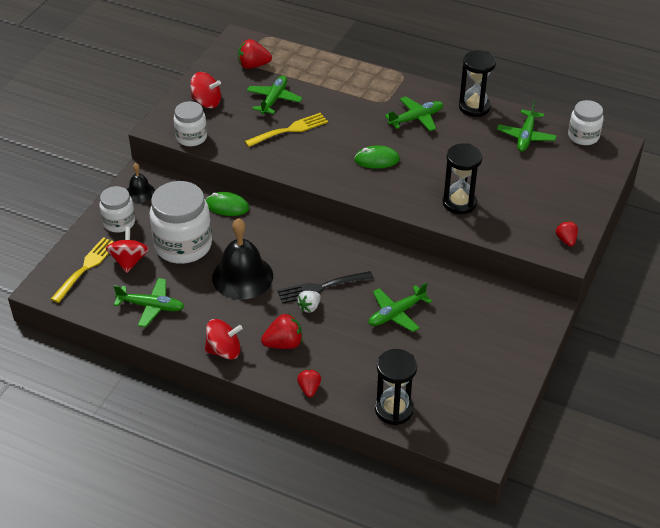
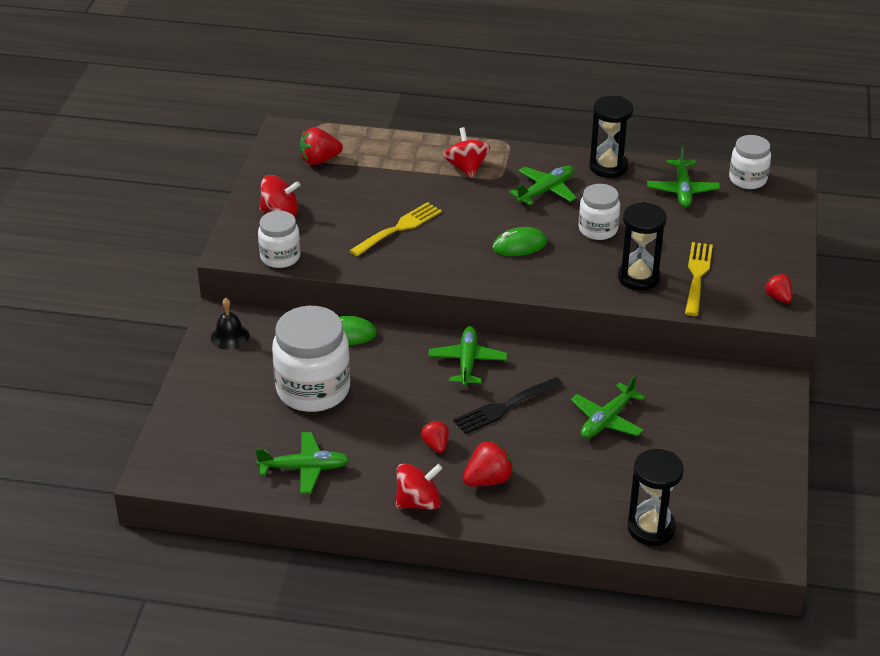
camera: 15 degrees left, 5 degrees down
(86, 267) = (200, 438): yellow fork -> yellow fork (697, 275)
(119, 222) = (219, 377): white jar -> white jar (598, 229)
(129, 261) = (252, 420): red spinning top -> red spinning top (466, 167)
(242, 276) = (403, 412): black bell -> none
(274, 99) = (363, 196): green plane -> green plane (467, 362)
(309, 307) = (500, 432): white strawberry -> none
(309, 388) = (541, 525): red strawberry -> red strawberry (435, 445)

